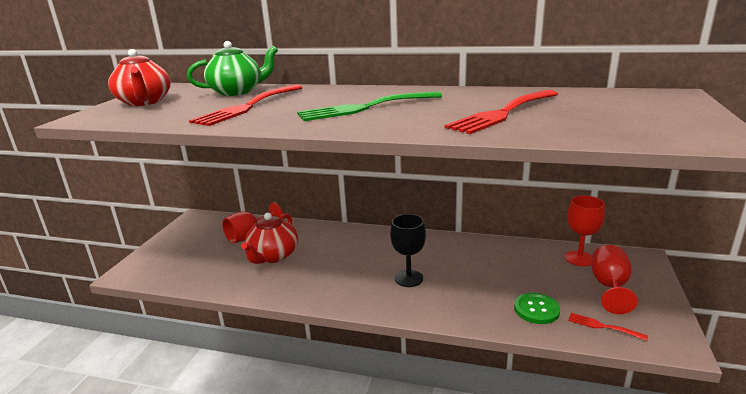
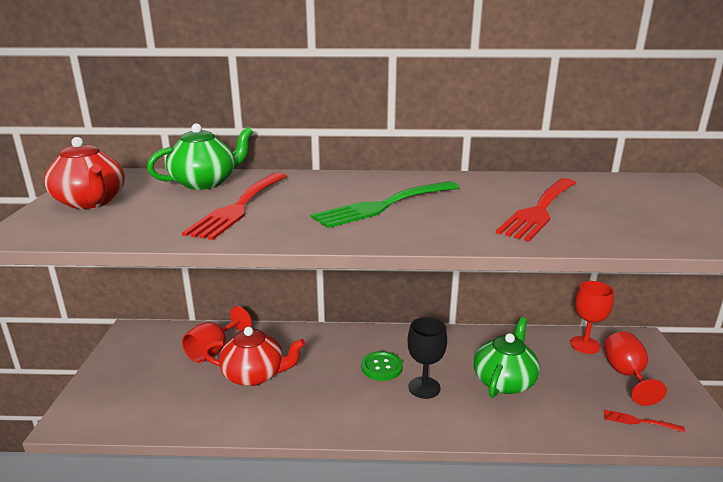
camera: 15 degrees left, 0 degrees up
(273, 256) = (255, 375): red teapot -> red teapot turned 90 degrees counterclockwise
(485, 280) = (504, 381): none -> green teapot
(536, 309) = (569, 410): green button -> green button (381, 367)

